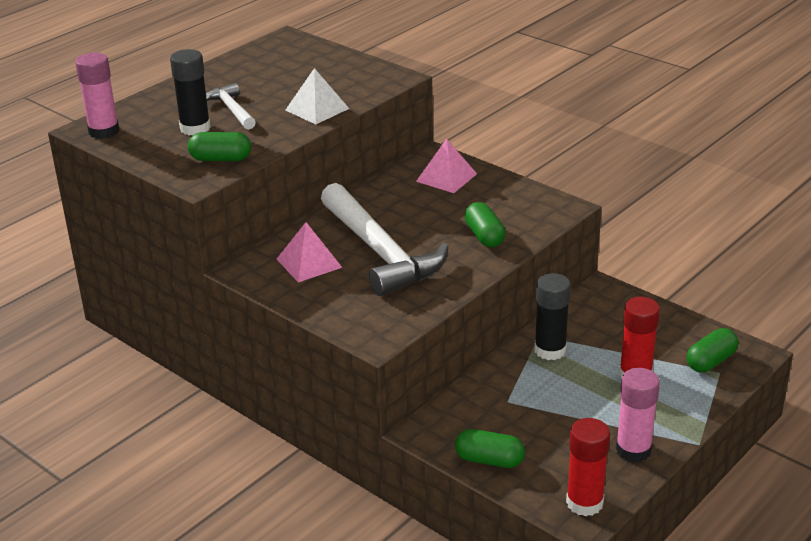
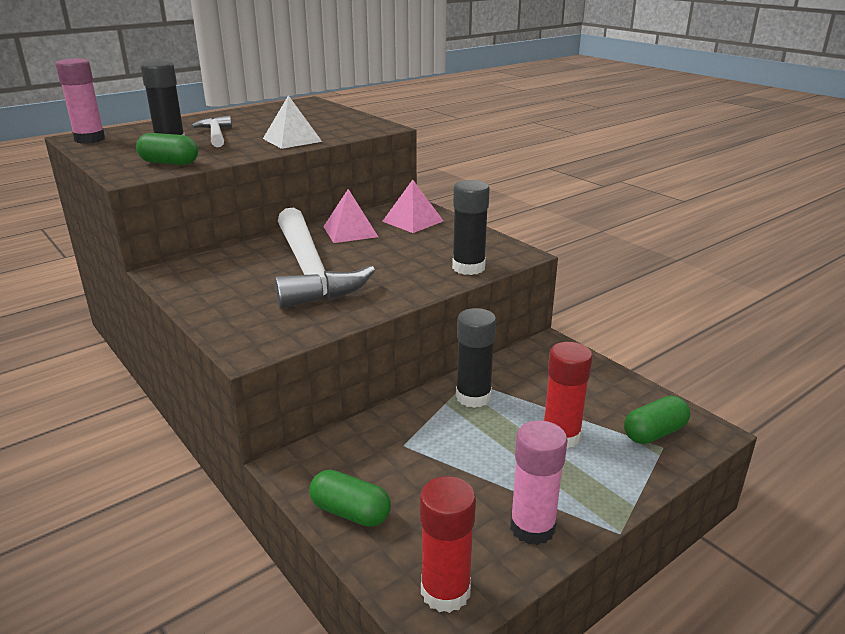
camera: 10 degrees right, 5 degrees down
(309, 263) = (233, 273): pink pyramid -> pink pyramid (350, 231)
(484, 236) = (424, 269): green capsule -> none
(525, 229) = (468, 267): none -> black glue stick

